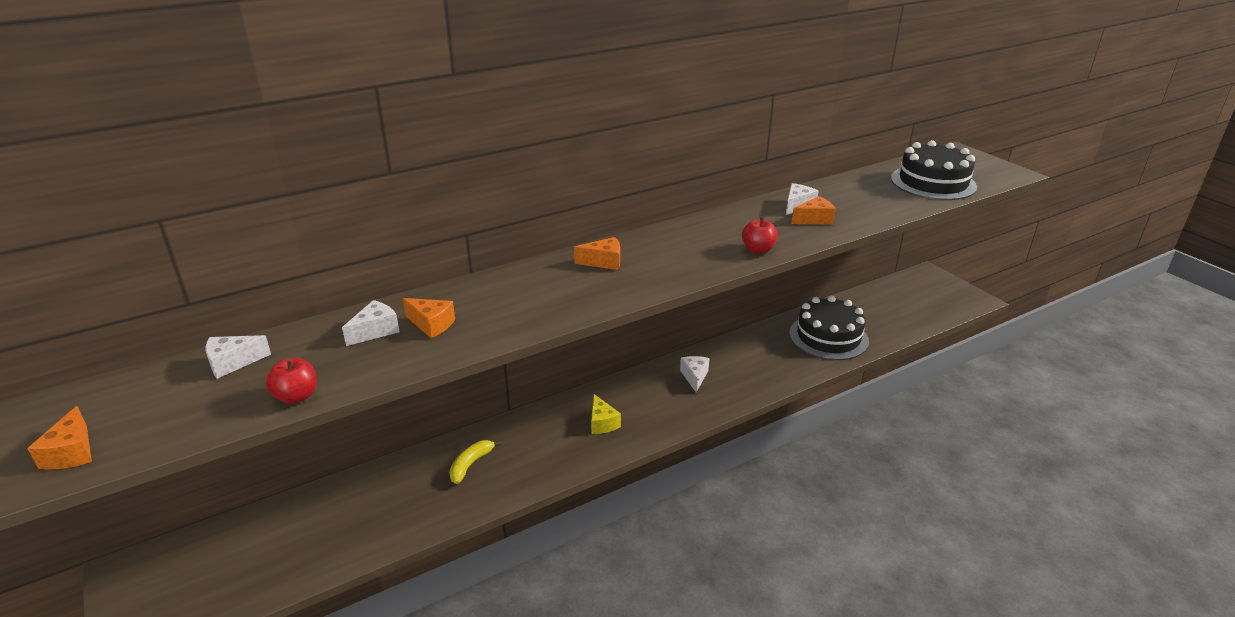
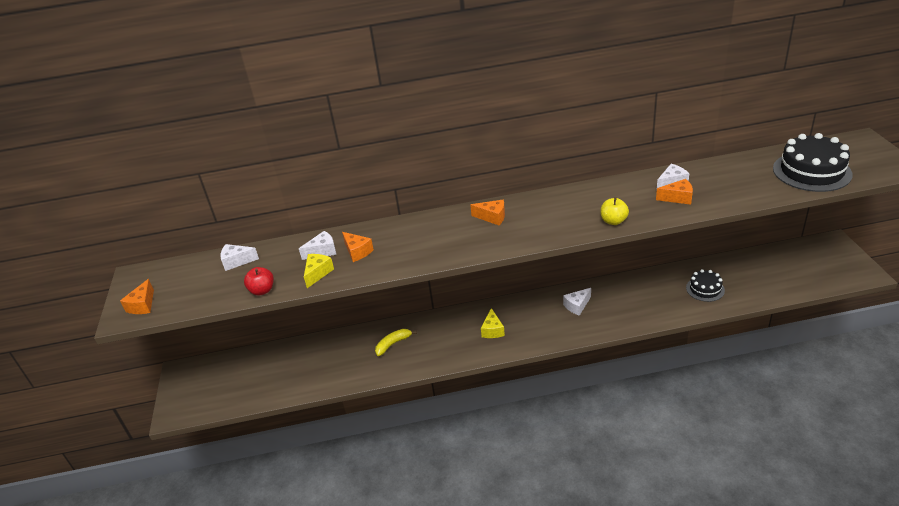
camera: 25 degrees right, 5 degrees up
(381, 360) = (318, 273): none -> yellow cheese
(694, 377) = (577, 306): white cheese -> white cheese turned 150 degrees counterclockwise
(758, 250) = (613, 221): red apple -> yellow apple
(828, 337) = (705, 289): black cake -> black cake, size x0.56

